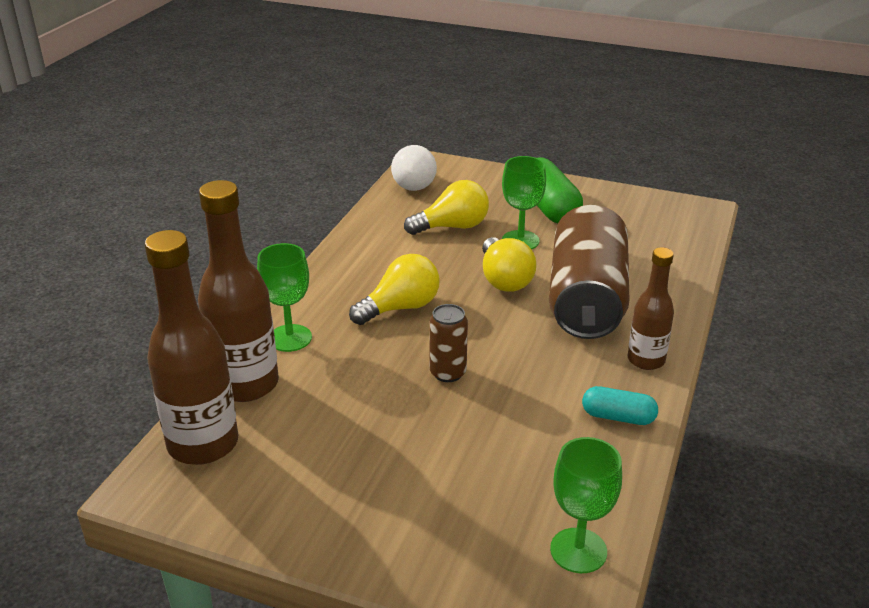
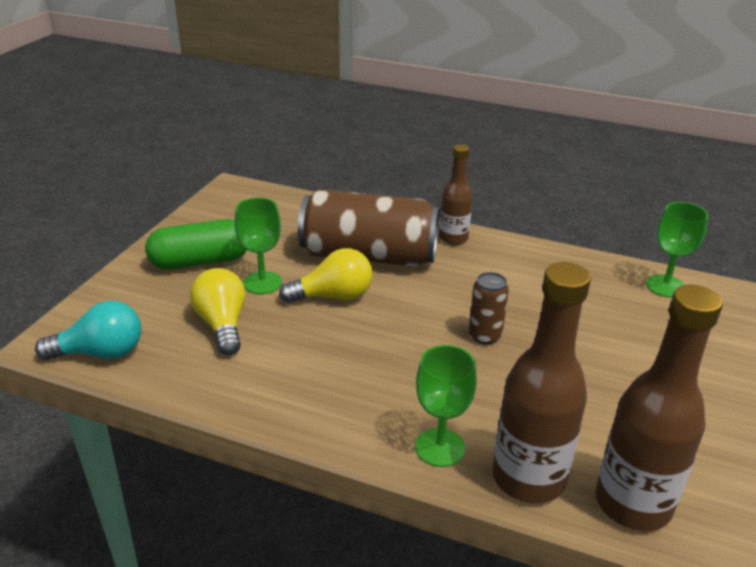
camera: 90 degrees left, 0 degrees up
(400, 308) = (380, 364): yellow light bulb -> none
(412, 182) = (101, 353): white light bulb -> turquoise light bulb
(618, 417) = (524, 257): turquoise capsule -> none

